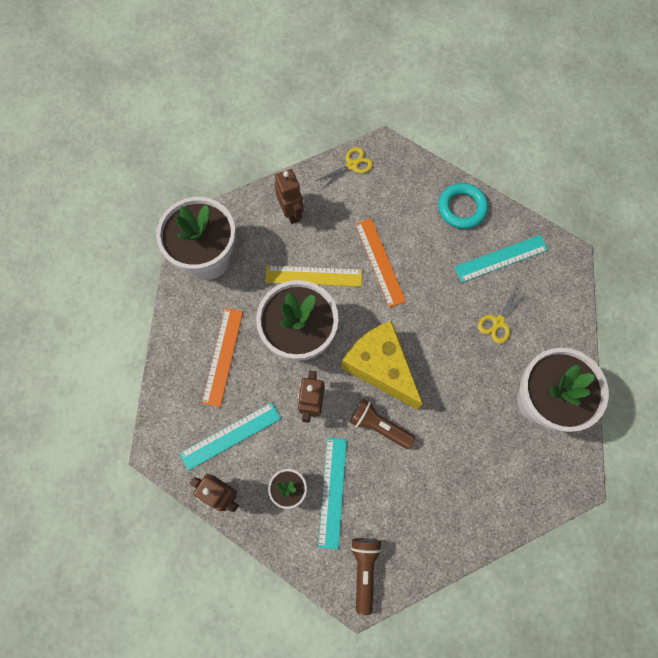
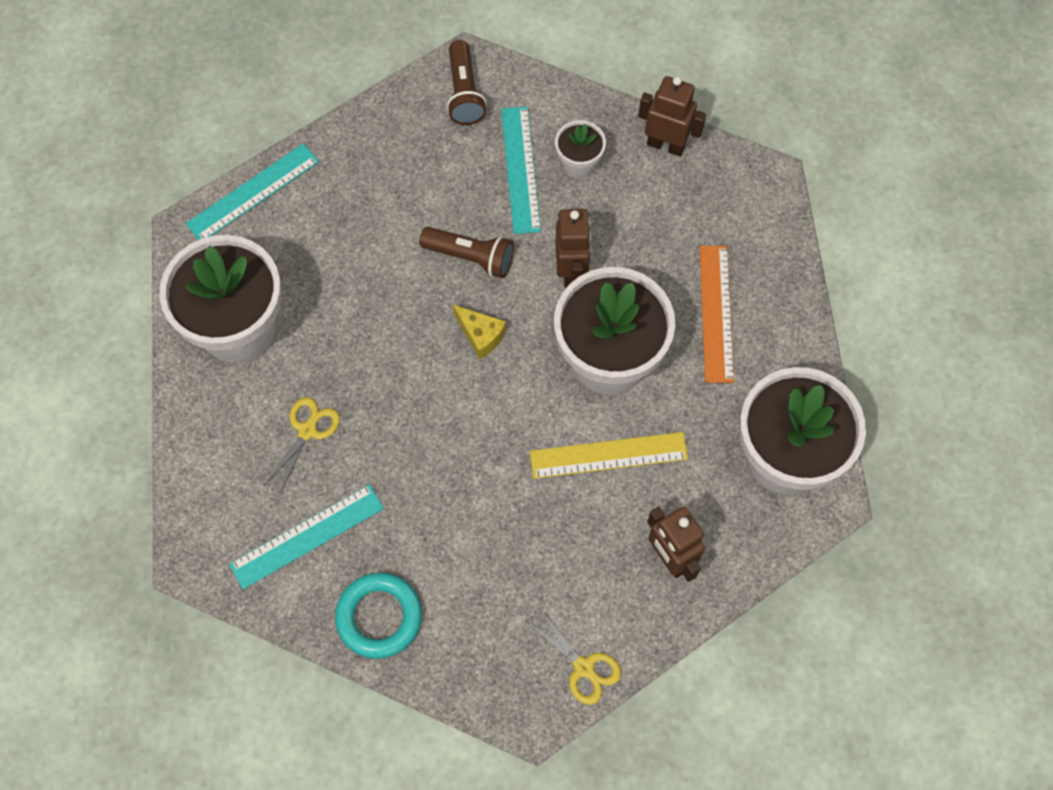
camera: 170 degrees right, 5 degrees down
(230, 436) = (674, 213): turquoise ruler -> turquoise ruler (253, 192)
(352, 165) = (583, 667): yellow scissors -> yellow scissors turned 90 degrees counterclockwise
(380, 262) = (506, 496): orange ruler -> none
(380, 367) = (481, 335): yellow cheese -> yellow cheese, size x0.44

